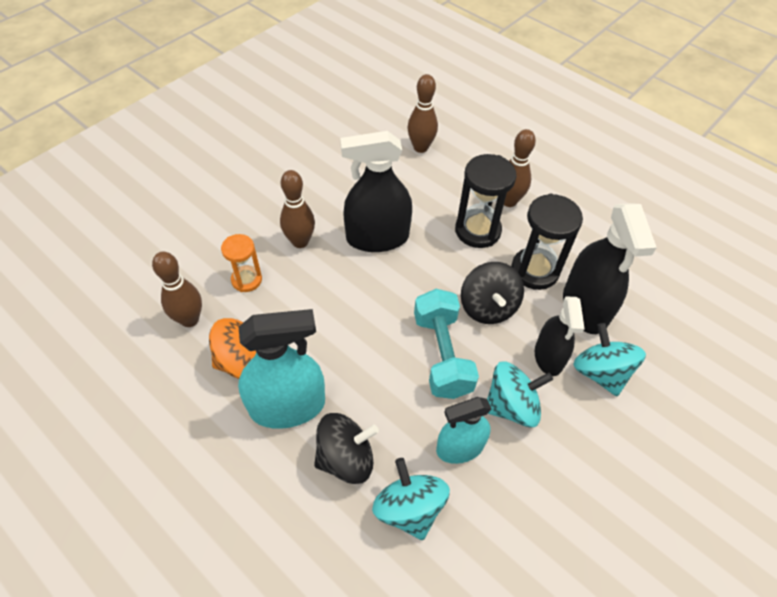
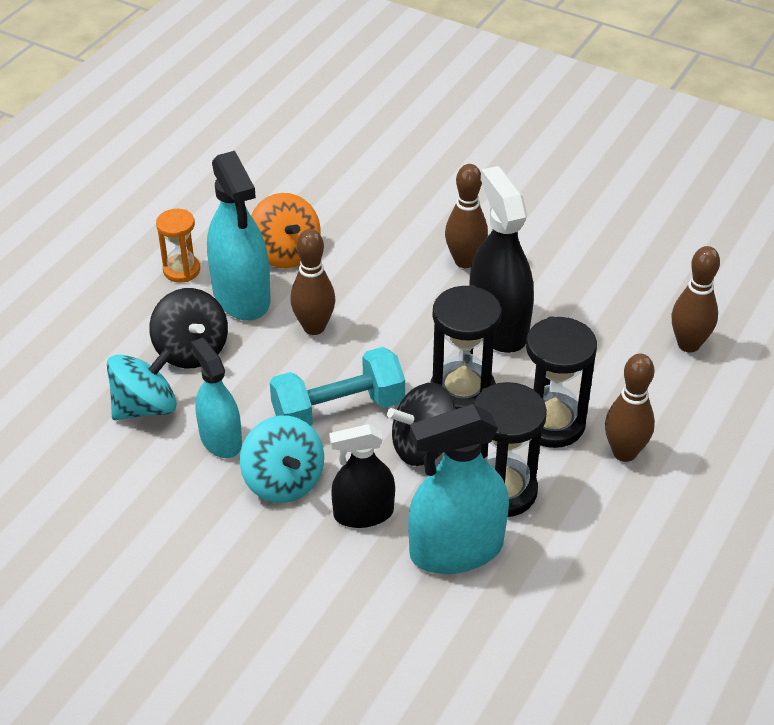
camera: 80 degrees right, 10 degrees down
(189, 319) = (327, 203): brown bowling pin -> brown bowling pin (314, 327)
(246, 280) = (392, 231): orange hourglass -> orange hourglass (181, 270)
(438, 272) = (462, 391): none -> black hourglass
(585, 307) = (456, 550): black spray bottle -> turquoise spray bottle
(600, 372) = (354, 569): turquoise spinning top -> none

